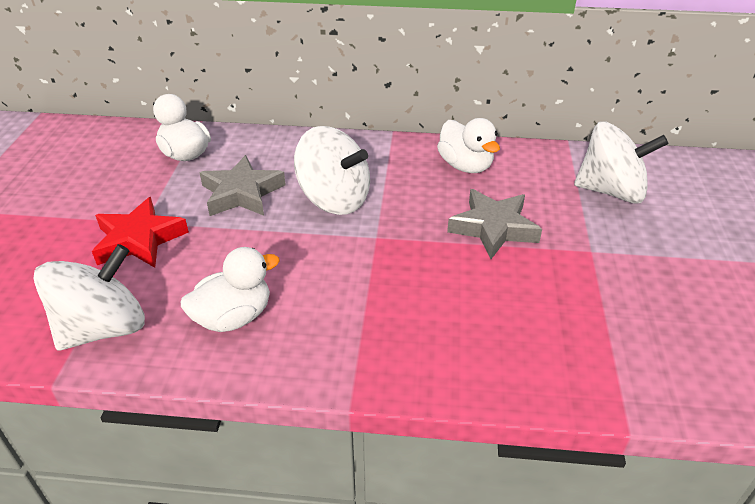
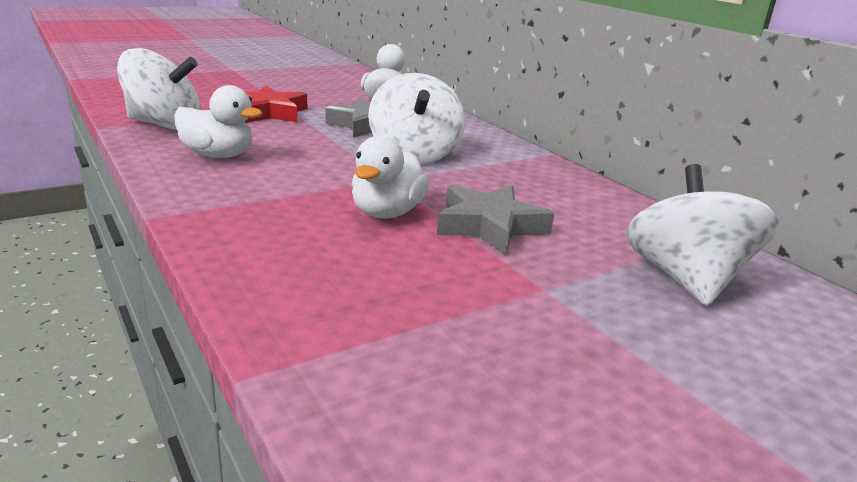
camera: 50 degrees right, 15 degrees down
(465, 166) = (566, 192): white duck -> white duck (387, 213)
(611, 191) = (685, 279): white spinning top -> white spinning top turned 150 degrees counterclockwise

